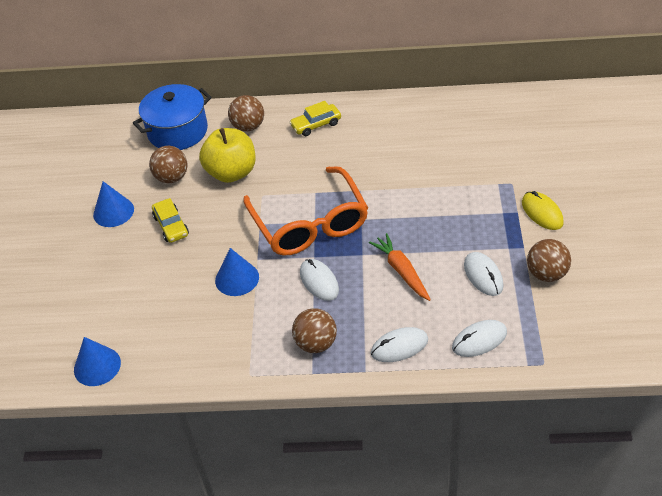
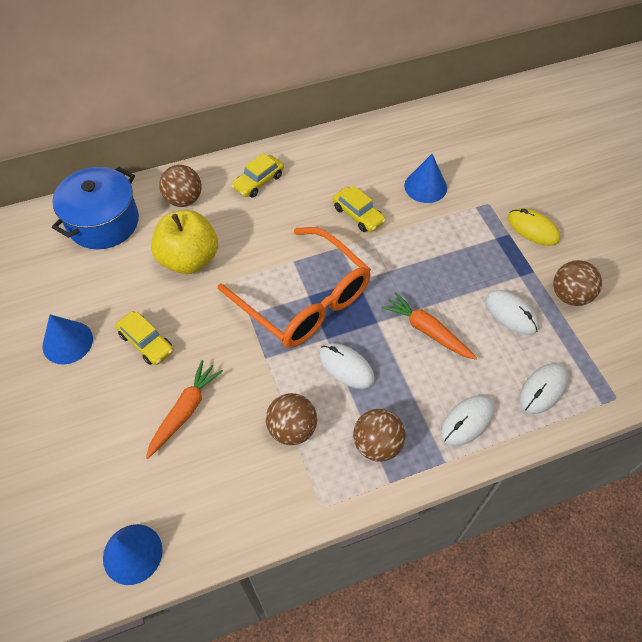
camera: 25 degrees left, 10 degrees up
(172, 177) = (121, 281): brown ball -> brown ball (292, 429)
(178, 281) = (185, 411): none -> orange carrot
(237, 278) = (253, 388): blue cone -> blue cone (425, 186)
(388, 168) = (358, 215): none -> yellow car

